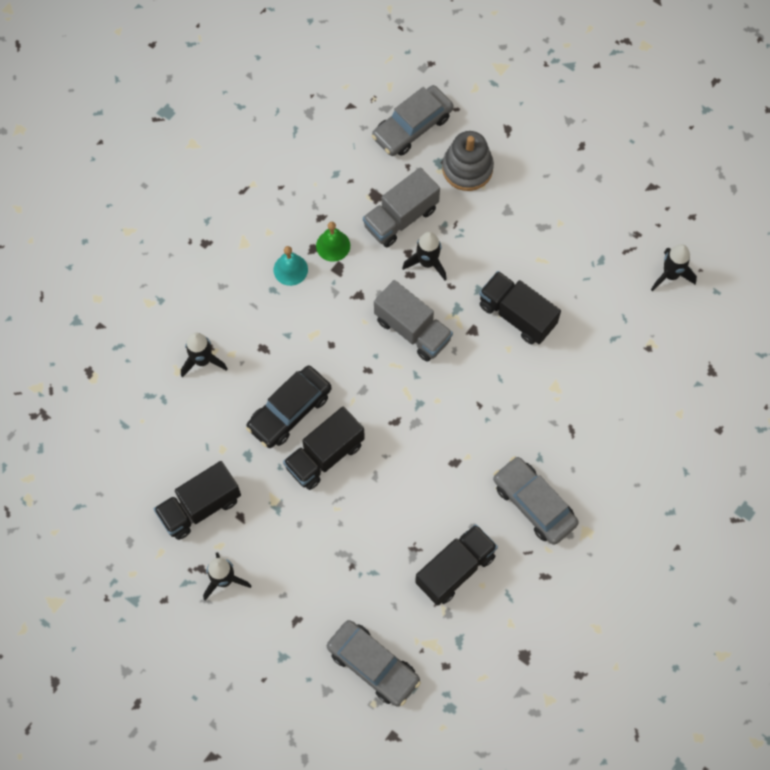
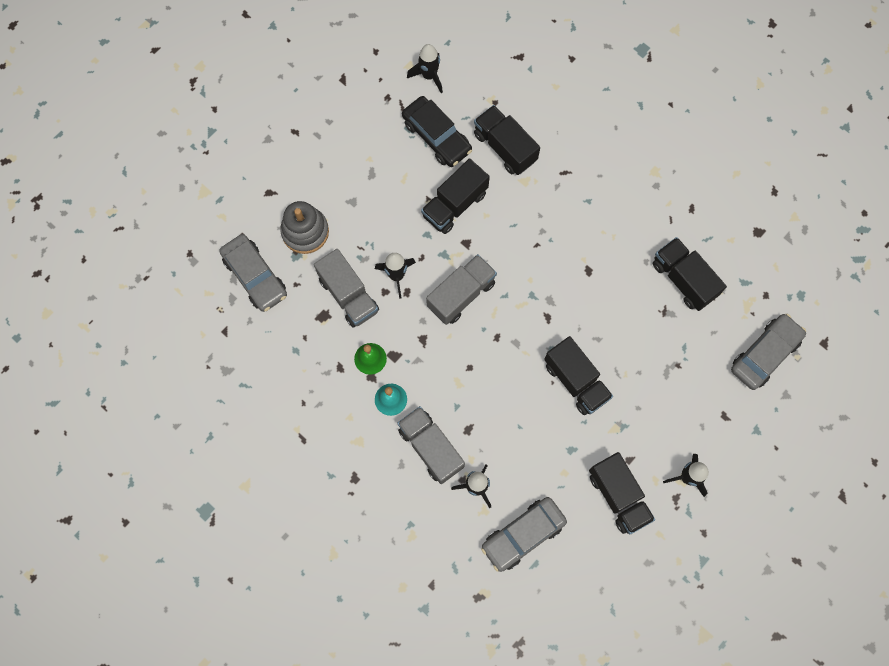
camera: 85 degrees left, 5 degrees up
(241, 313) = (431, 448): none -> grey truck
(289, 411) = (531, 409): black car -> black car (436, 136)
(534, 503) = (628, 210): grey car -> grey car (523, 535)
(593, 363) = (505, 147): none -> black truck

